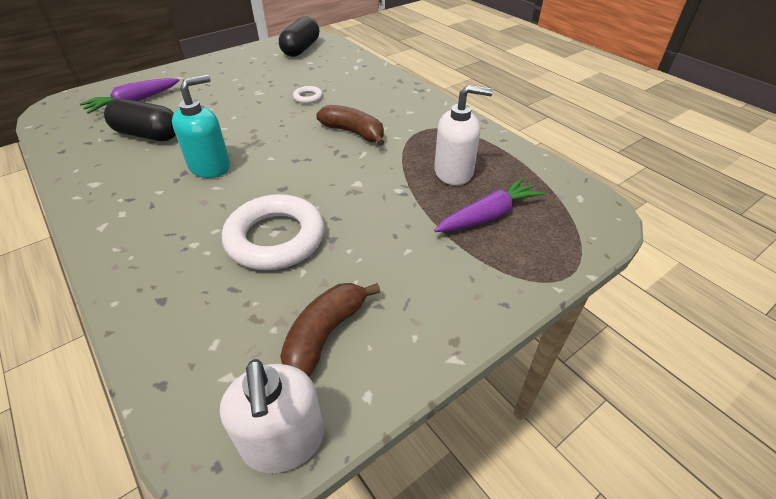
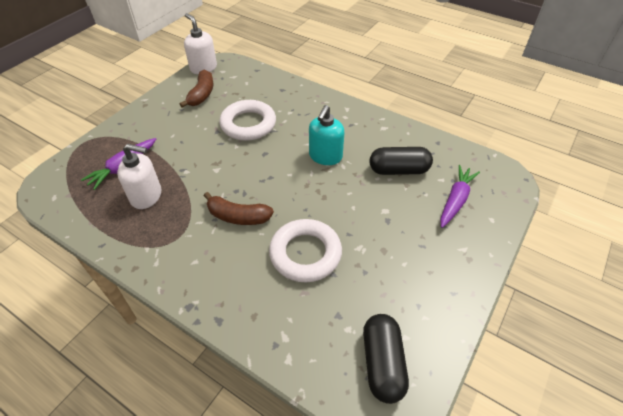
camera: 160 degrees right, 5 degrees up
(308, 97) = (305, 254): white ring -> white ring, size x2.33
(454, 172) = (147, 196): white soap dispenser -> white soap dispenser turned 150 degrees counterclockwise

